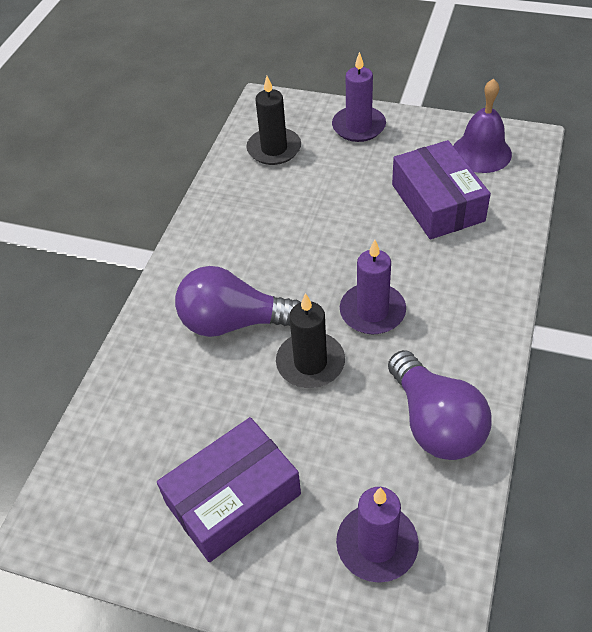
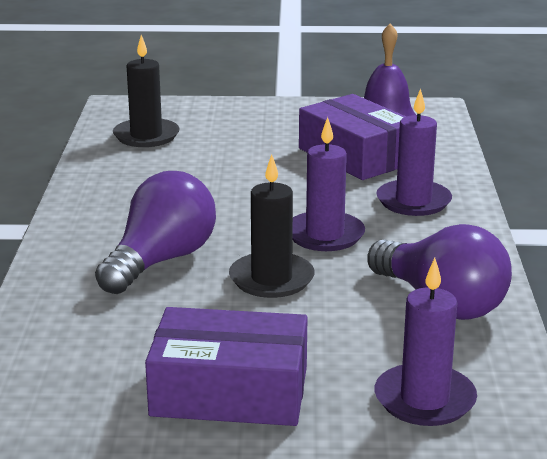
camera: 20 degrees left, 25 degrees down
(233, 322) = (161, 261): purple light bulb -> purple light bulb turned 135 degrees clockwise
(233, 499) = (230, 391): purple box -> purple box turned 60 degrees clockwise
(358, 126) = (238, 113): purple candle -> purple candle (413, 201)

